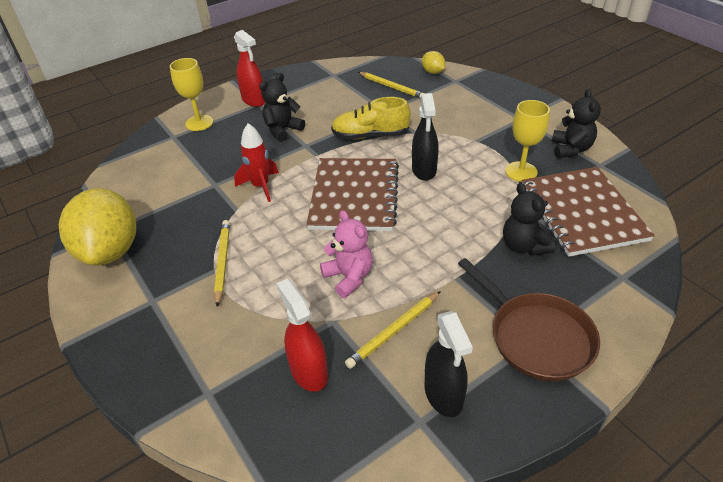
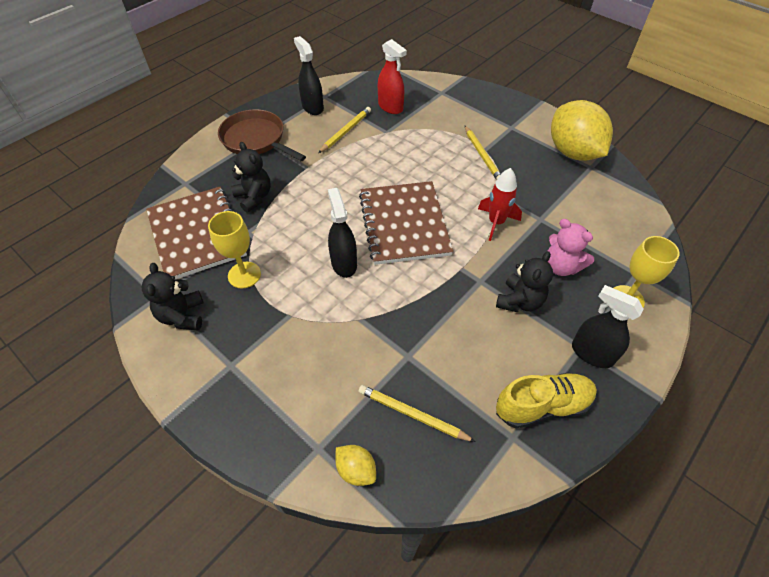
camera: 165 degrees right, 10 degrees up
(254, 100) = (592, 353): red spray bottle -> black spray bottle
(349, 277) = (385, 157): pink teddy bear -> pink teddy bear (561, 266)
(370, 135) = (413, 306): yellow shoe -> yellow shoe (542, 406)

